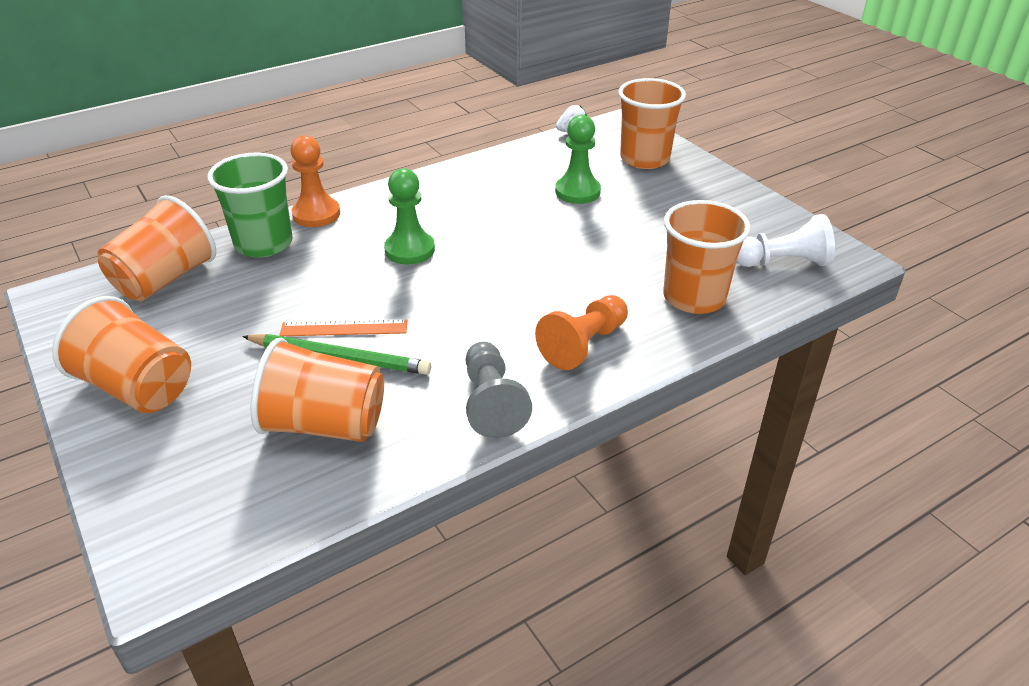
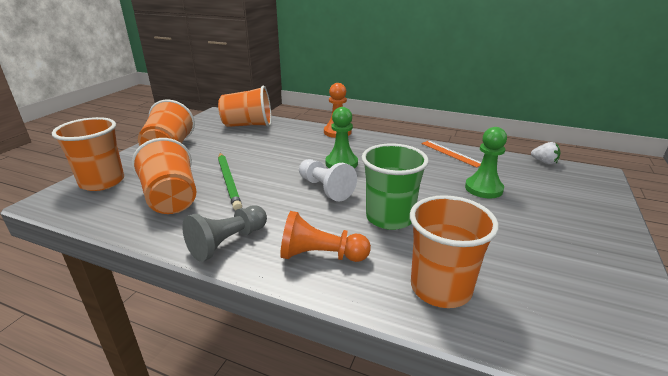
camera: 55 degrees right, 10 degrees down
(263, 244) = (298, 131): green cup -> green cup (389, 218)
(344, 328) = (254, 173): orange ruler -> orange ruler (451, 153)
(644, 159) = (572, 198): orange cup -> orange cup (102, 182)
(783, 262) = (571, 326): white pawn -> white pawn (325, 188)

